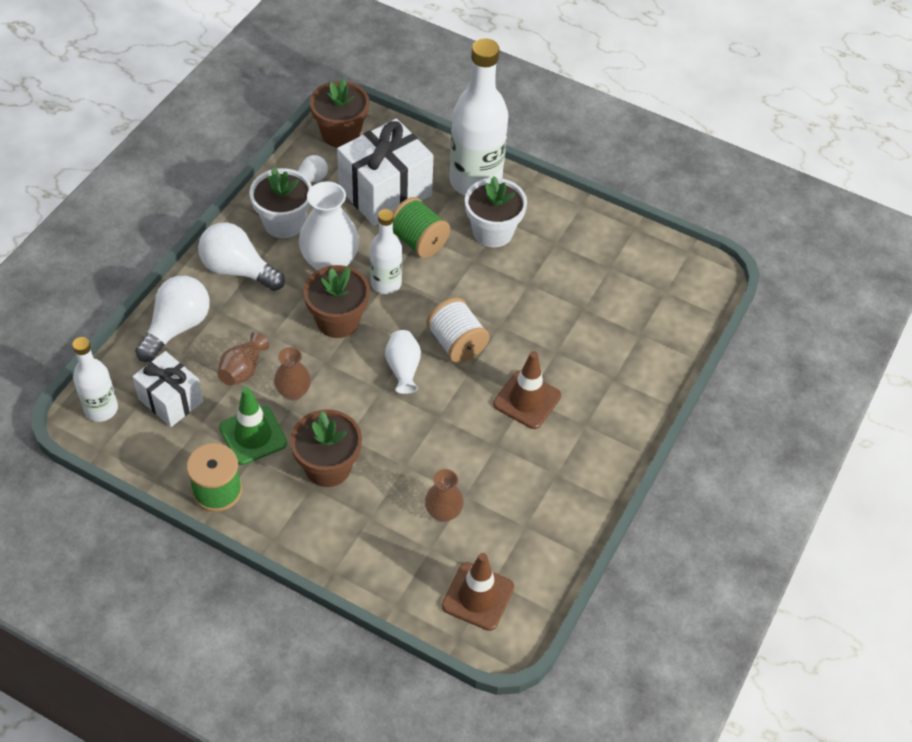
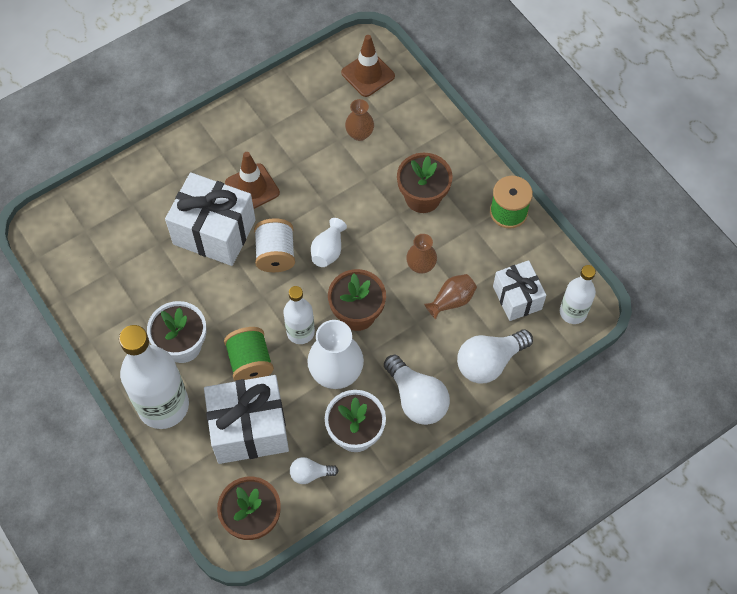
camera: 150 degrees left, 10 degrees up
(253, 435) = (466, 243): green traffic cone -> none
(535, 340) = (214, 232): none -> white gift

